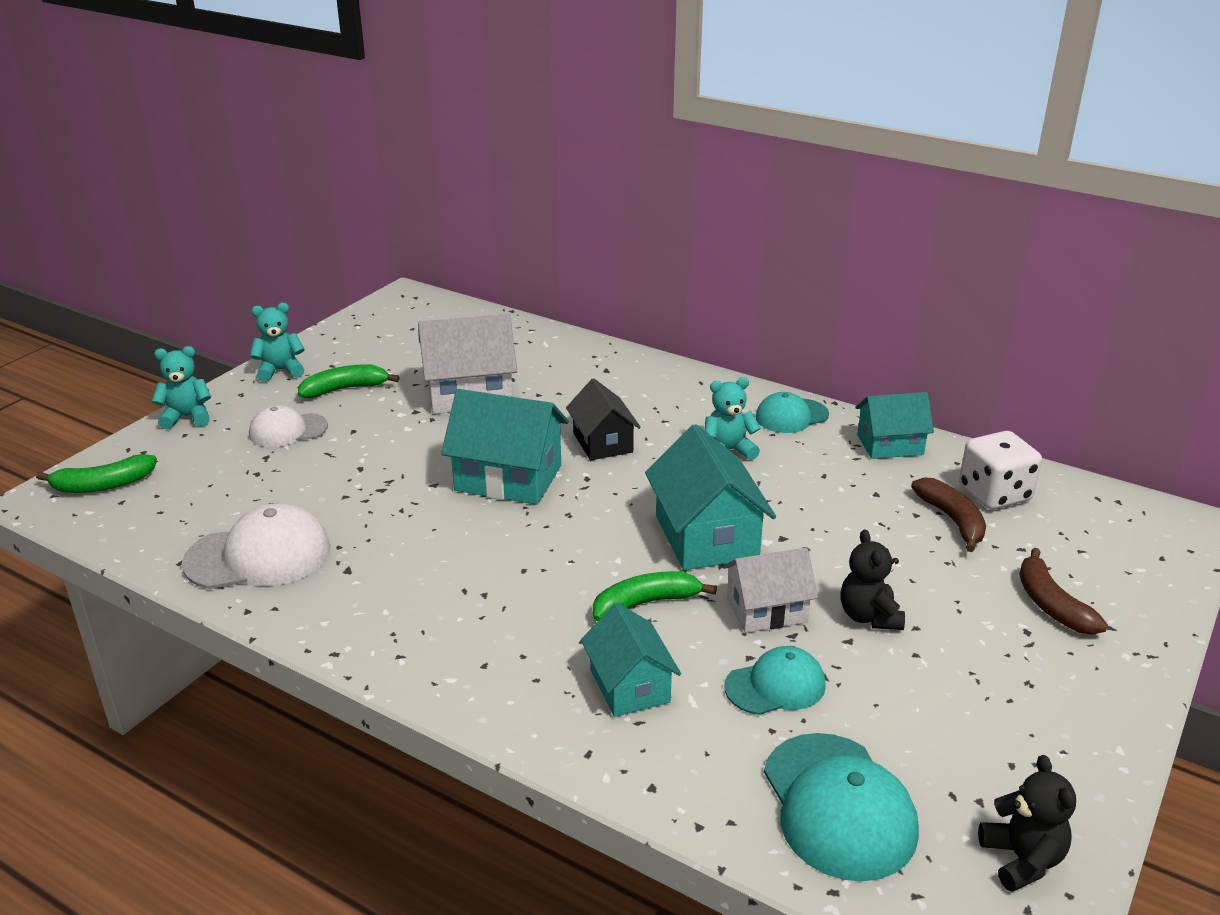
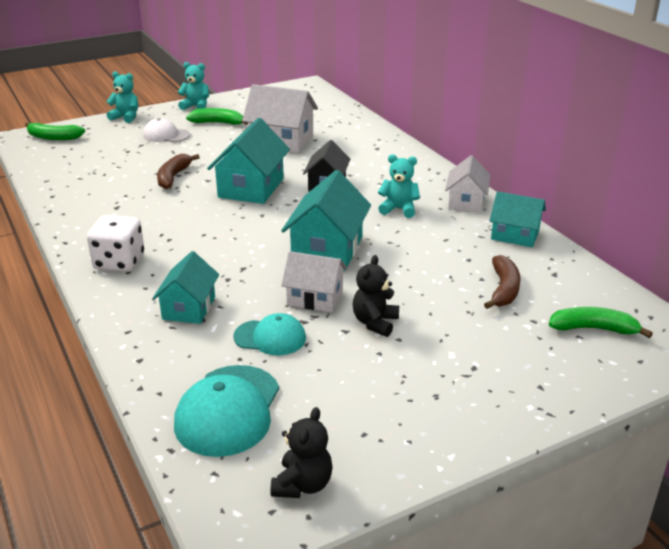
camera: 30 degrees right, 0 degrees up
(259, 556) = (83, 188): white cap -> none
(508, 478) = (251, 188): turquoise house -> turquoise house turned 60 degrees clockwise
(645, 603) = (249, 271): green banana -> green banana (593, 329)
(791, 416) = (466, 201): turquoise cap -> white house
(994, 494) = (555, 284): white dice -> white dice (119, 262)
(1051, 604) = (512, 359): brown banana -> brown banana (173, 177)

